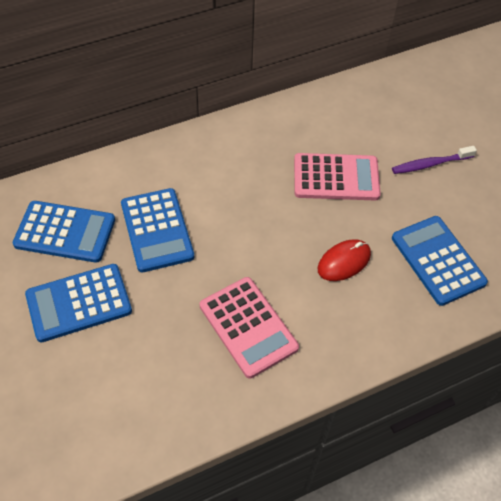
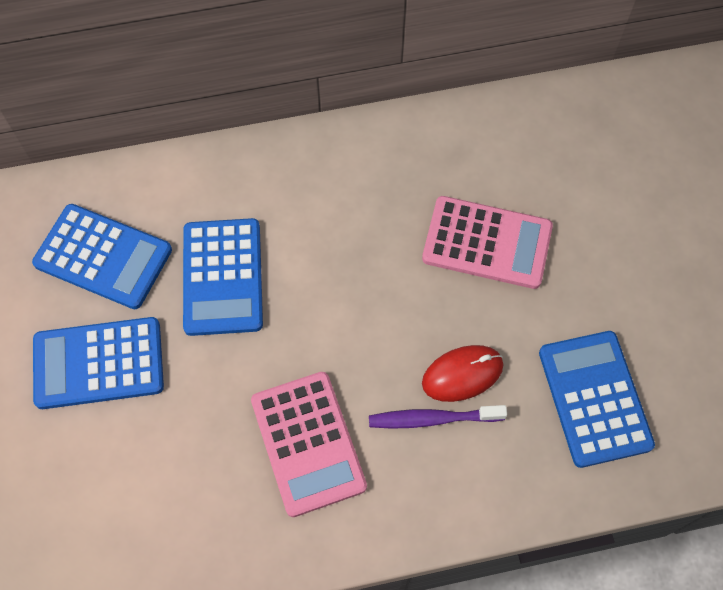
camera: 15 degrees right, 10 degrees up
(430, 164) = (628, 246): purple toothbrush -> purple toothbrush (432, 419)

